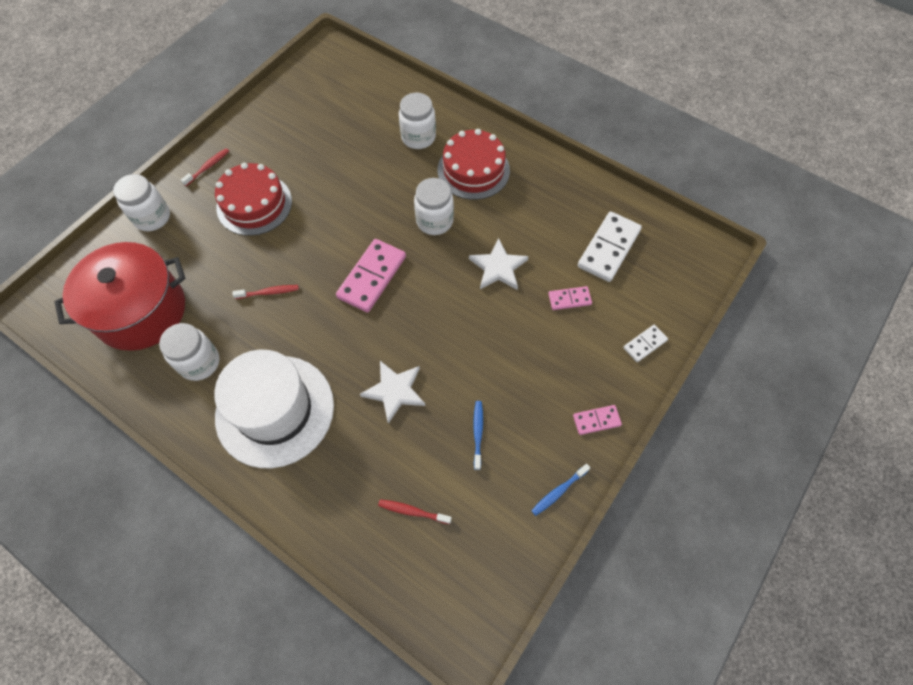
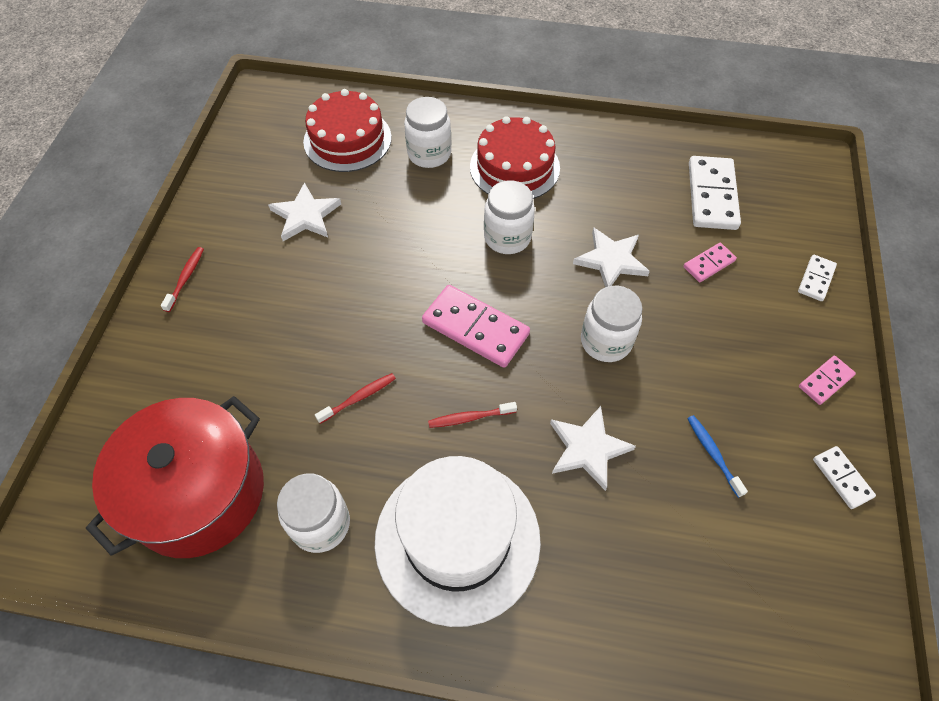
camera: 25 degrees left, 5 degrees down
(152, 217) = (145, 368): white jar -> white jar (606, 341)
(254, 204) = (275, 300): red cake -> red cake (347, 139)
(307, 152) = (305, 215): none -> white star
(372, 277) = (475, 328): pink domino -> pink domino turned 60 degrees counterclockwise
(412, 511) = (702, 582): red toothbrush -> red toothbrush (469, 418)
(558, 491) = (842, 478): blue toothbrush -> white domino

